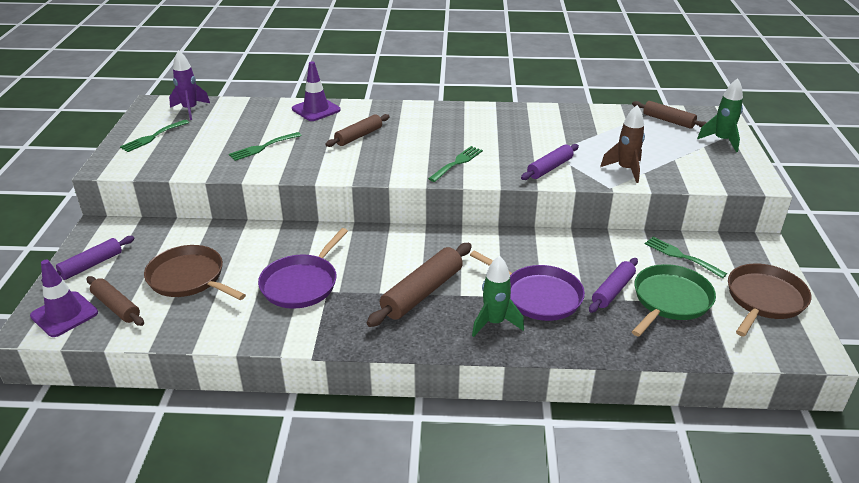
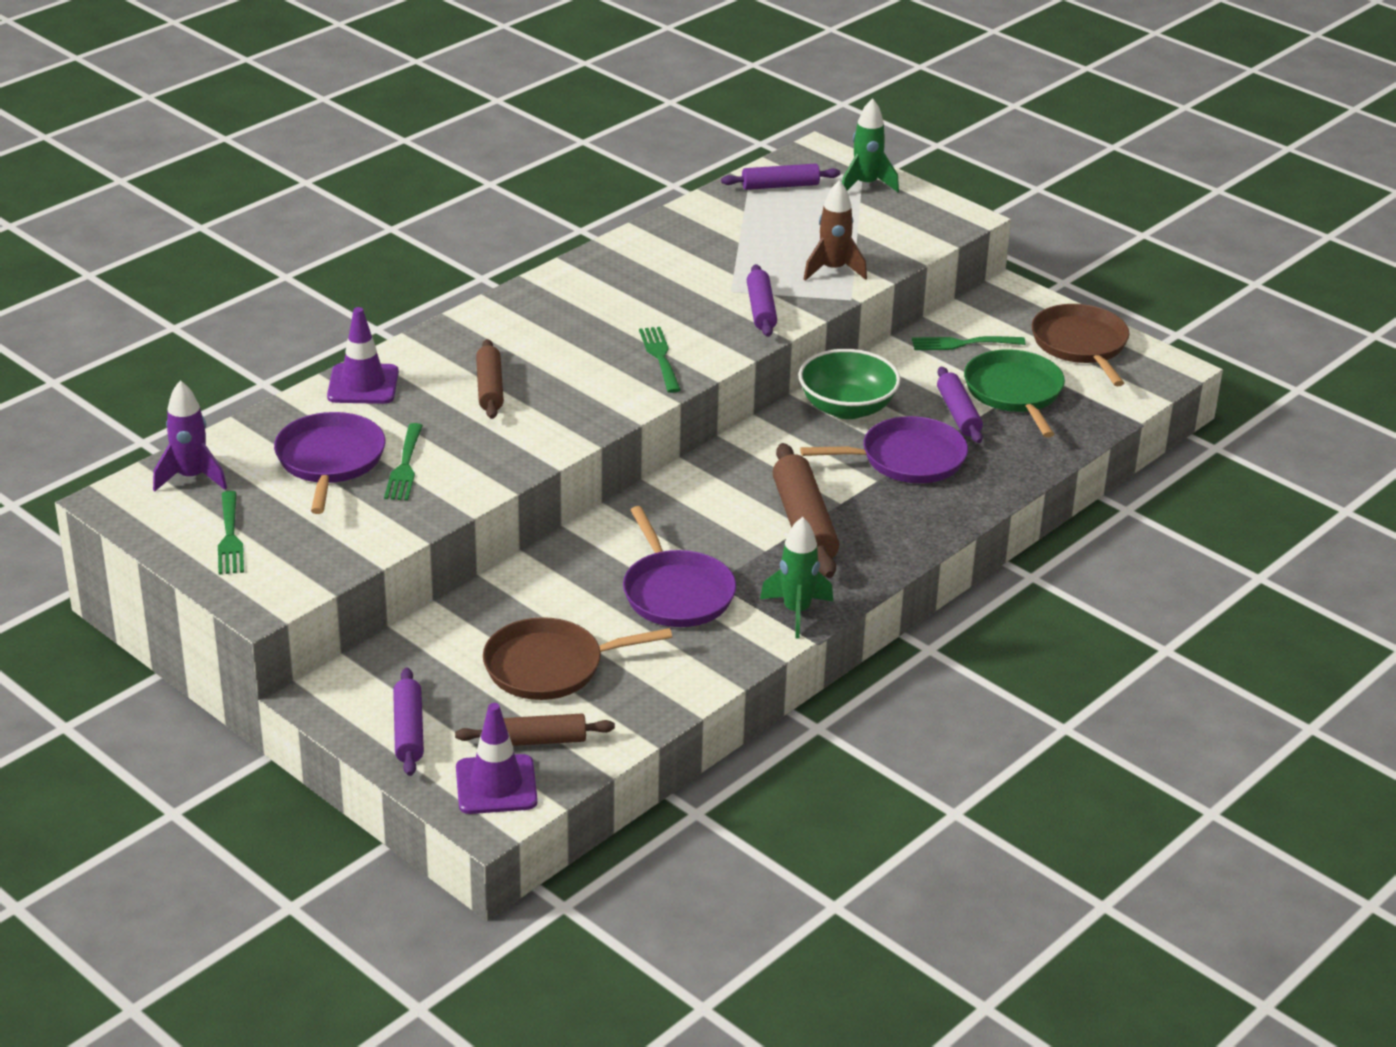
camera: 50 degrees left, 0 degrees up
(243, 130) = (330, 461): none -> purple pan
(494, 323) = (912, 507): green rocket -> green rocket (796, 612)
(552, 250) = (847, 408): none -> green bowl
(668, 121) = (780, 186): brown rolling pin -> purple rolling pin

